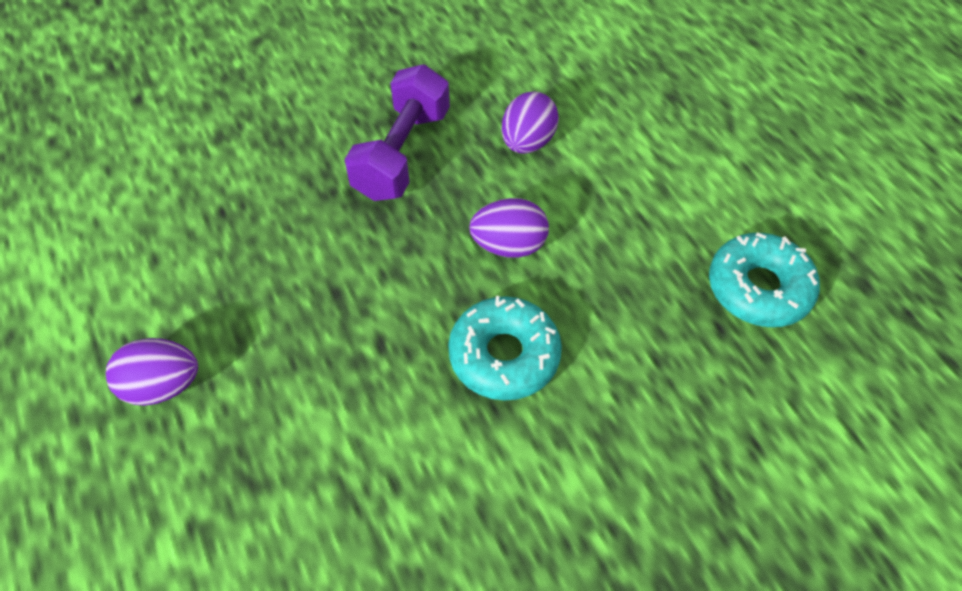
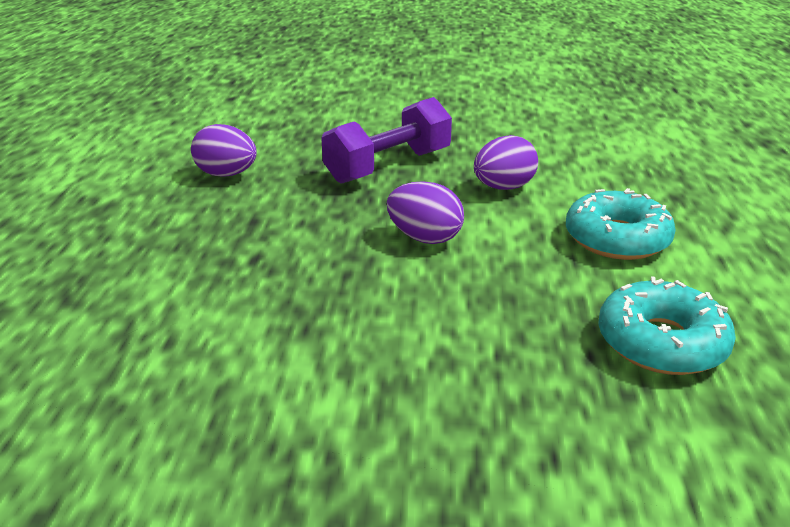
camera: 30 degrees right, 25 degrees down
(162, 386) = (73, 227): purple egg -> purple egg (226, 174)
(504, 355) = (349, 299): turquoise donut -> turquoise donut (617, 239)

